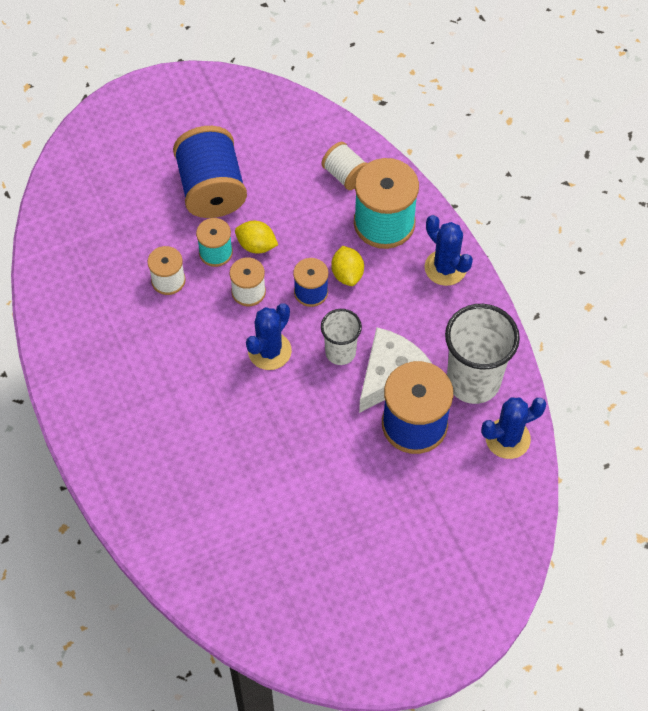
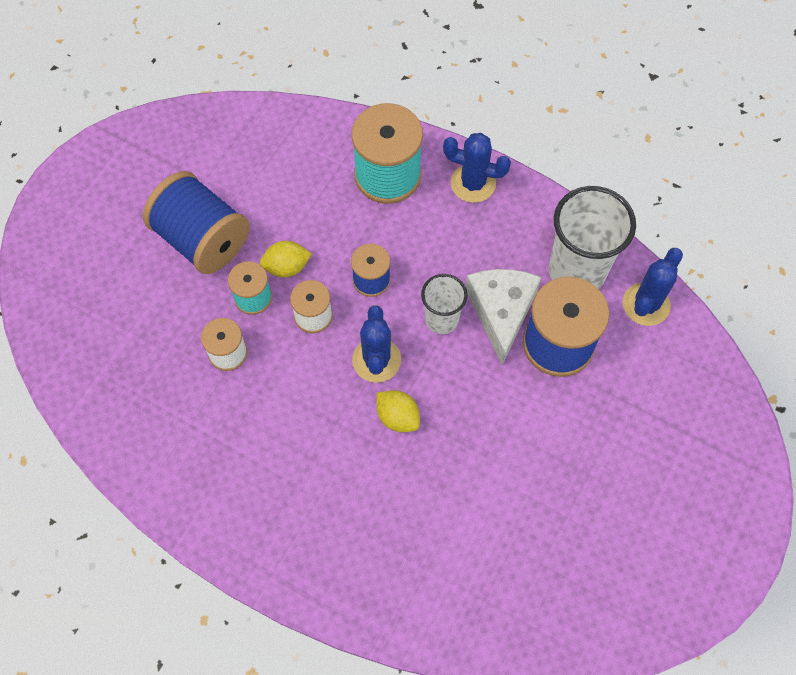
camera: 35 degrees left, 5 degrees up
(345, 175) = (318, 152): white spool -> none
(347, 274) = (391, 242): yellow lemon -> yellow lemon (397, 417)

